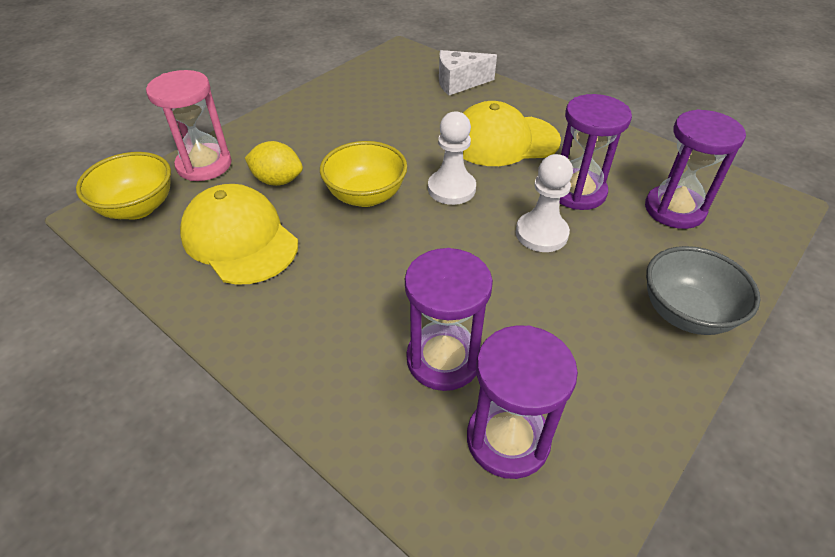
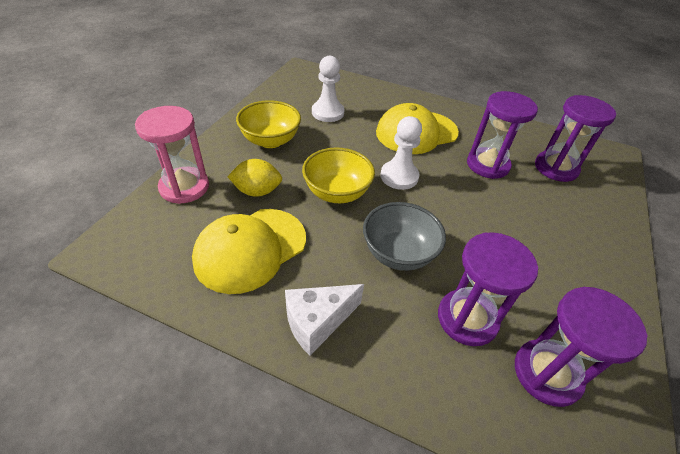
camera: 20 degrees left, 0 degrees up
(138, 208) = (140, 237): yellow bowl -> yellow bowl (270, 140)
(240, 239) = (250, 249): yellow cap -> yellow cap turned 75 degrees counterclockwise
(459, 83) = (360, 91): white cheese -> white cheese (317, 322)
(541, 233) = (481, 201): white pawn -> white pawn (328, 112)
(686, 313) = (604, 244): grey bowl -> grey bowl (398, 253)

